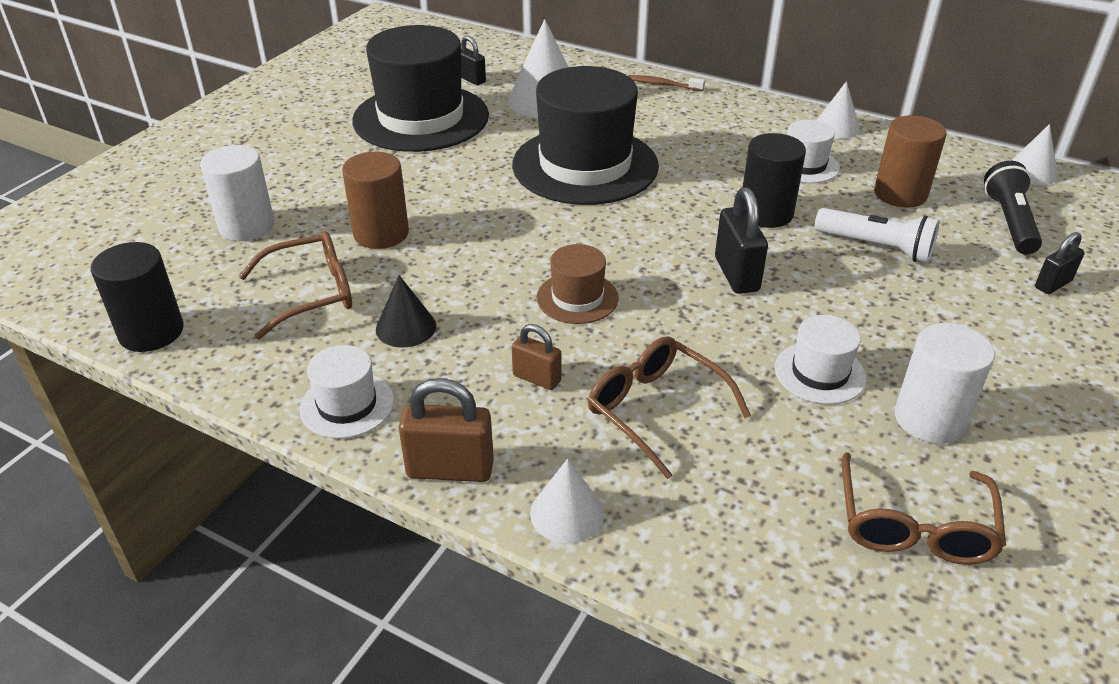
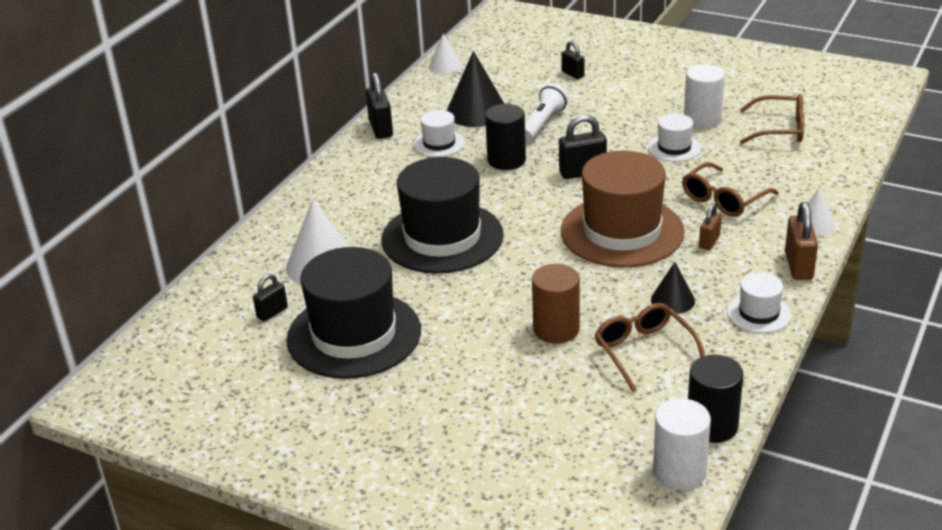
camera: 90 degrees left, 5 degrees down
(247, 226) = (555, 408): white cylinder -> white cylinder (679, 471)
(577, 298) = (622, 231): brown hat -> brown hat, size x2.14
(663, 85) = (298, 204): brown toothbrush -> none
(836, 127) = (381, 129): white cone -> black padlock
(900, 194) = (476, 111): brown cylinder -> black cone
(1009, 222) = (507, 79): black flashlight -> none

